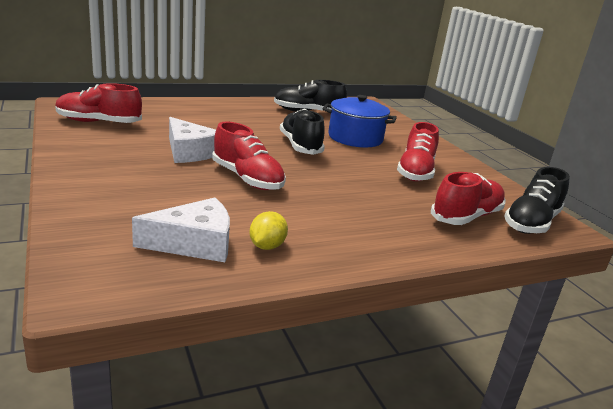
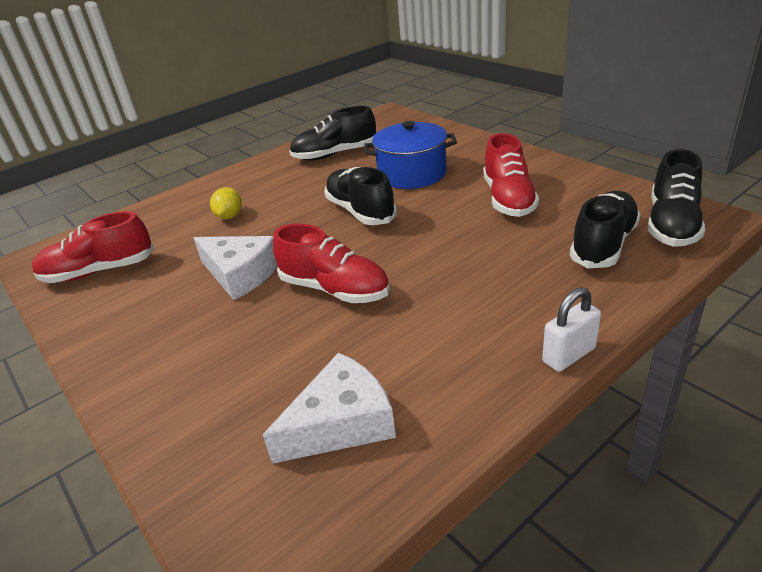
camera: 10 degrees left, 10 degrees up
(267, 246) = (426, 388): yellow lemon -> yellow lemon (229, 216)
(385, 263) = (568, 355): none -> white padlock
(466, 217) = (603, 244): red shoe -> black shoe

